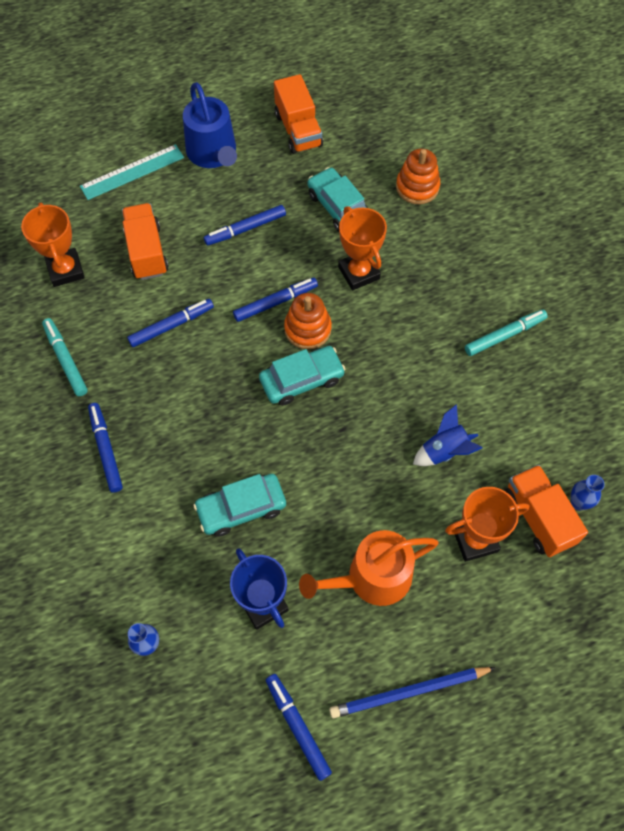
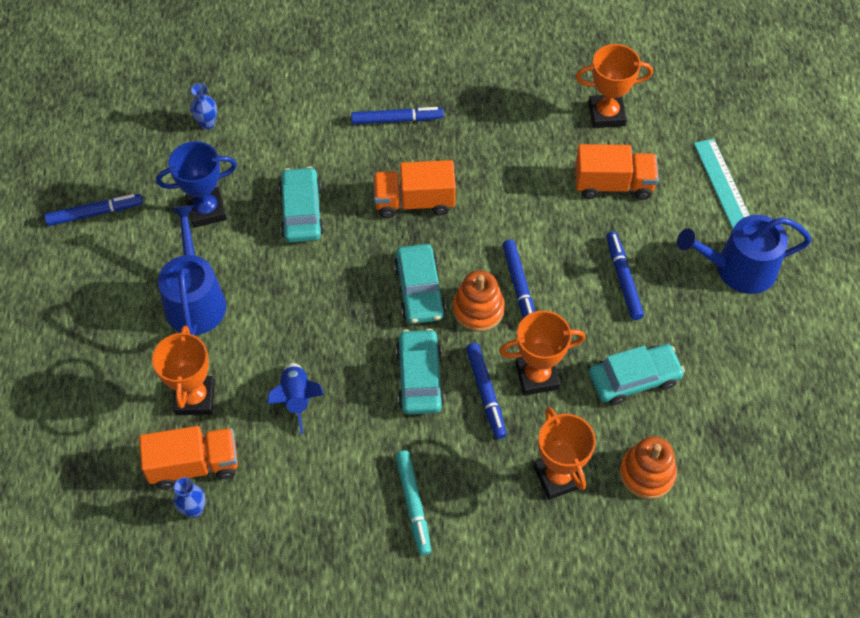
camera: 105 degrees right, 5 degrees down
(65, 360) = (501, 102): turquoise marker -> none
(171, 325) = (516, 191): blue marker -> blue marker (486, 393)
(298, 130) = (760, 364): orange truck -> orange truck (414, 202)
(372, 578) = (195, 300): orange watering can -> blue watering can
(389, 358) = (419, 377): none -> turquoise car
(409, 692) = (84, 302): blue pencil -> none
(442, 242) = (558, 477): none -> orange trophy

